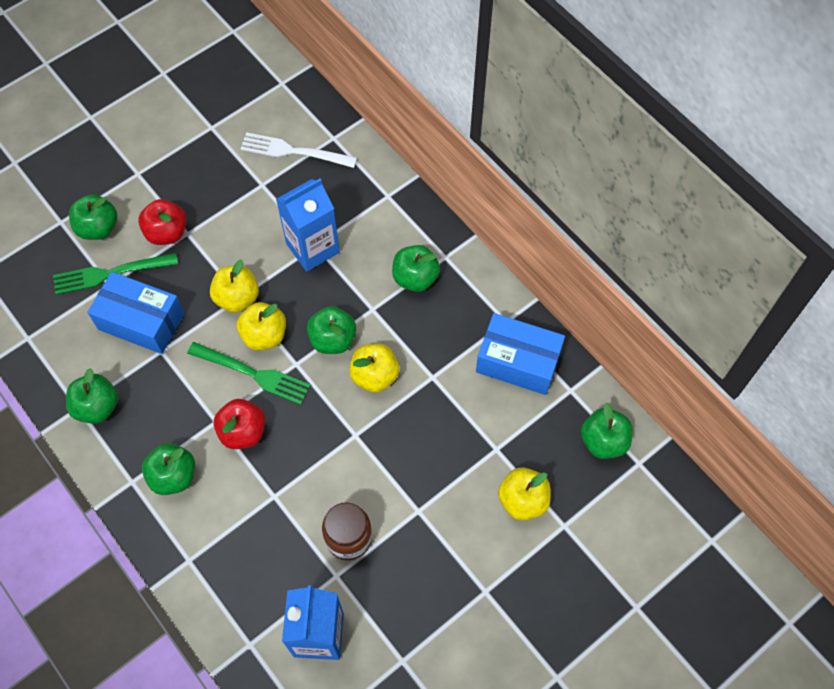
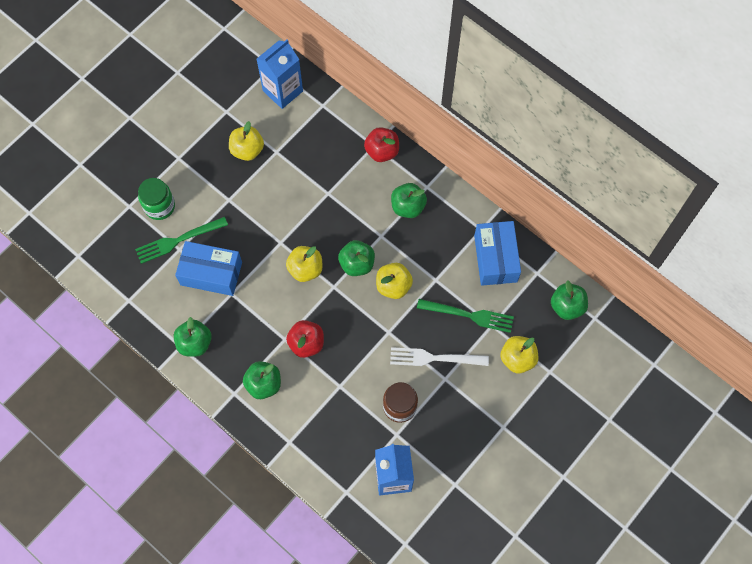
camera: 10 degrees left, 5 degrees up
(98, 228) = (159, 206): green apple -> green jar
(167, 233) = (213, 202): red apple -> red apple (382, 151)
(237, 298) = (278, 244): yellow apple -> yellow apple (247, 150)
(253, 373) = (303, 299): green fork -> green fork (469, 315)
(294, 151) = (295, 121): white fork -> white fork (434, 358)
(312, 248) = (326, 196): blue carton -> blue carton (282, 91)
(518, 362) = (495, 258): blue box -> blue box turned 75 degrees clockwise

